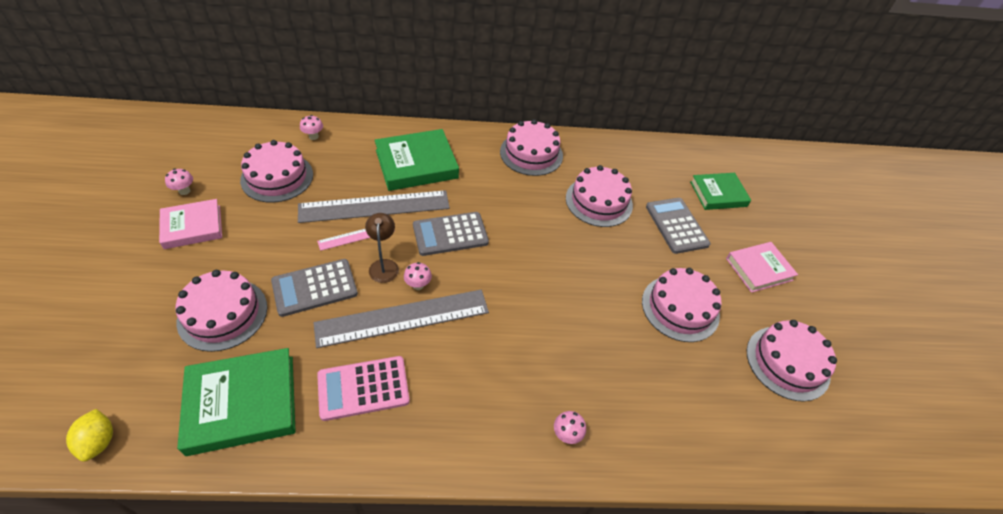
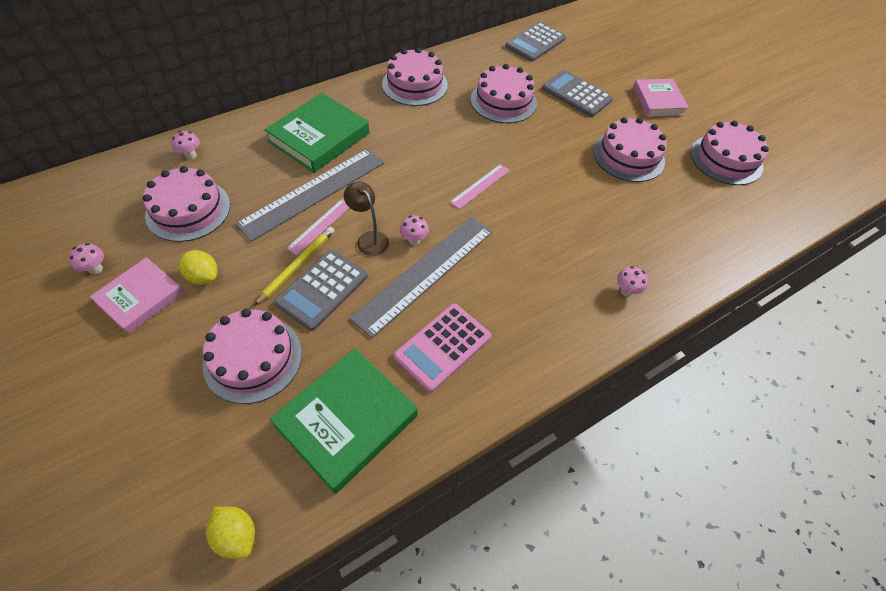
camera: 30 degrees left, 5 degrees up
(244, 233) = (203, 276): none -> yellow lemon
(314, 259) = (297, 265): none -> yellow pencil
(450, 234) = (404, 184): grey calculator -> grey calculator (535, 42)
(513, 267) = (480, 186): none -> pink ruler
(718, 194) = (587, 56): green book -> none
(759, 269) = (658, 101): pink book -> pink book turned 45 degrees counterclockwise

